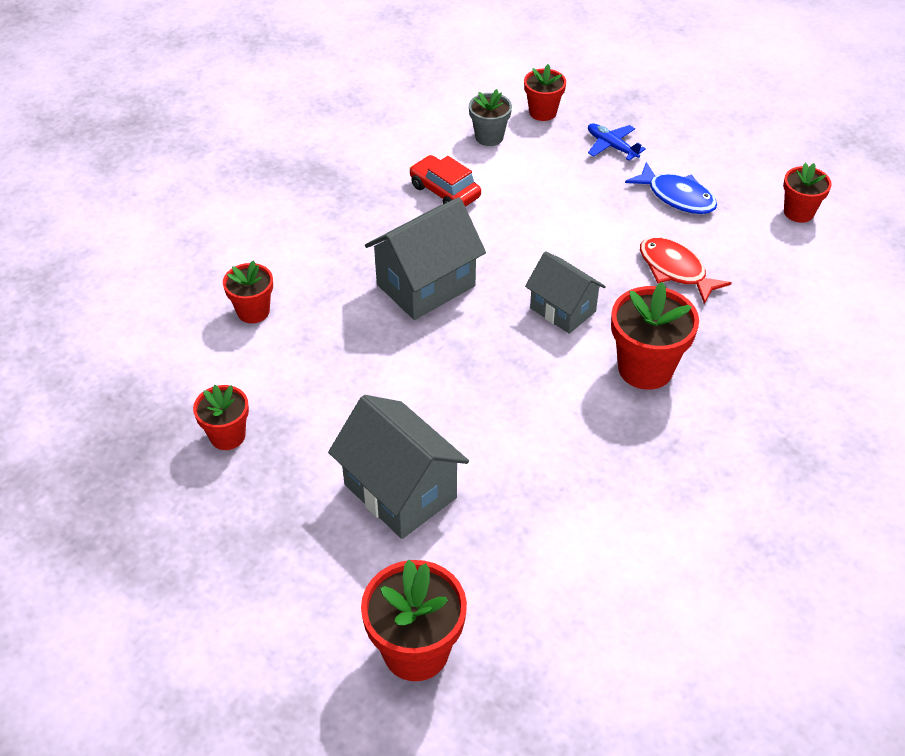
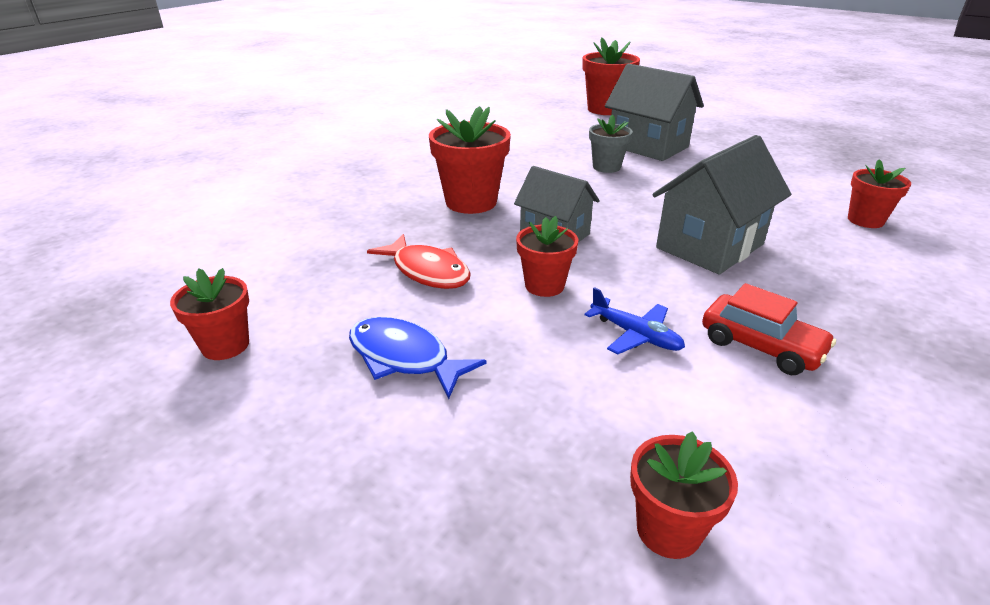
camera: 175 degrees right, 15 degrees down
(227, 436) = (793, 160): red flower pot -> red flower pot (544, 285)
(489, 137) = (750, 452): grey flower pot -> grey flower pot (606, 167)
(611, 146) = (508, 446): blue plane -> blue plane (635, 335)

